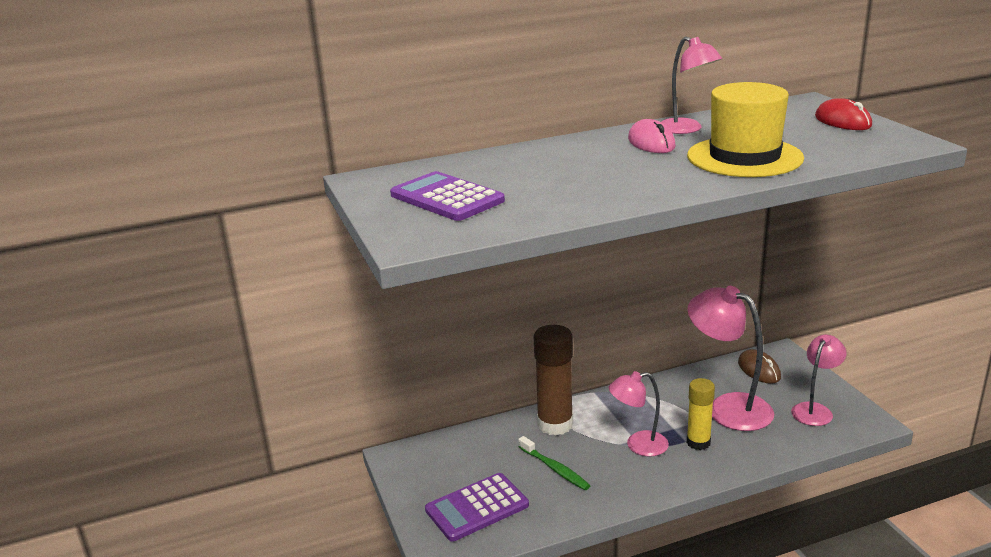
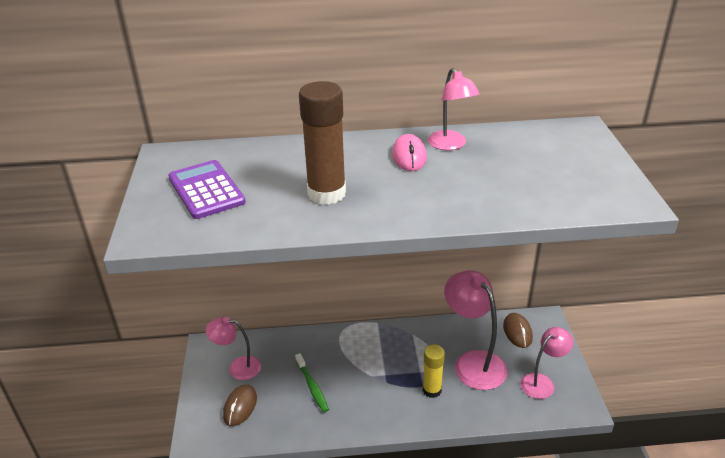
camera: 15 degrees right, 10 degrees up
(477, 508) = (240, 407): purple calculator -> brown mouse
(555, 424) = (333, 346): brown glue stick -> brown glue stick (326, 193)
(638, 445) = (385, 381): pink lamp -> pink lamp (238, 367)
(744, 157) = (471, 190): yellow hat -> none
(842, 121) = (591, 161): red mouse -> none

